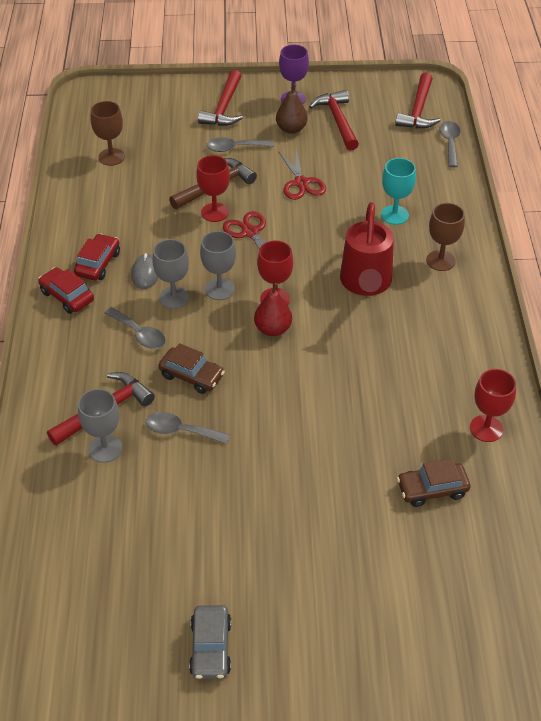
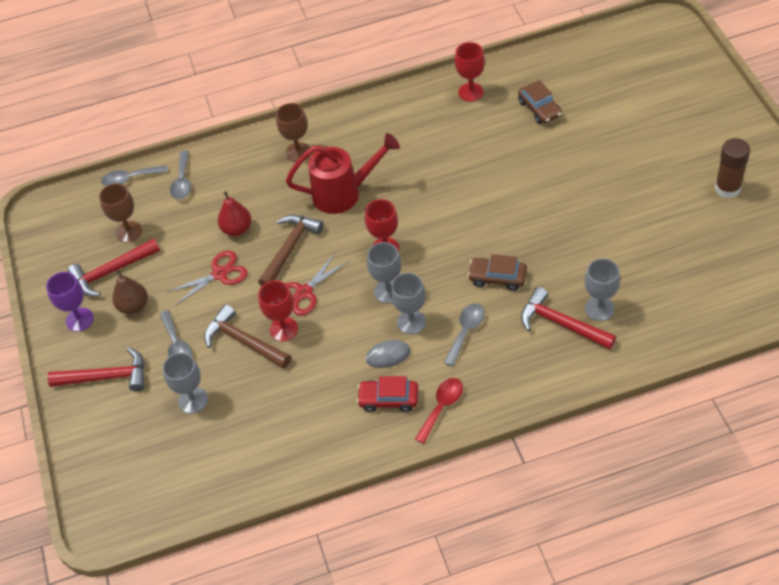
camera: 100 degrees left, 5 degrees up
(67, 296) = (441, 407): red car -> red spoon
(111, 157) = (219, 453): brown goblet -> brown goblet (129, 232)
(172, 150) = (193, 400): none -> grey goblet
(181, 431) = (557, 265): grey spoon -> grey spoon (182, 181)
(191, 376) = (497, 278): brown car -> brown car turned 90 degrees counterclockwise
(210, 648) = (727, 188): grey car -> brown glue stick
(273, 329) = (422, 240): red pear -> red pear (237, 229)
(309, 232) = (290, 249): none -> brown hammer
(394, 215) = (247, 195): turquoise goblet -> none
(418, 110) = (80, 213): red hammer -> none

